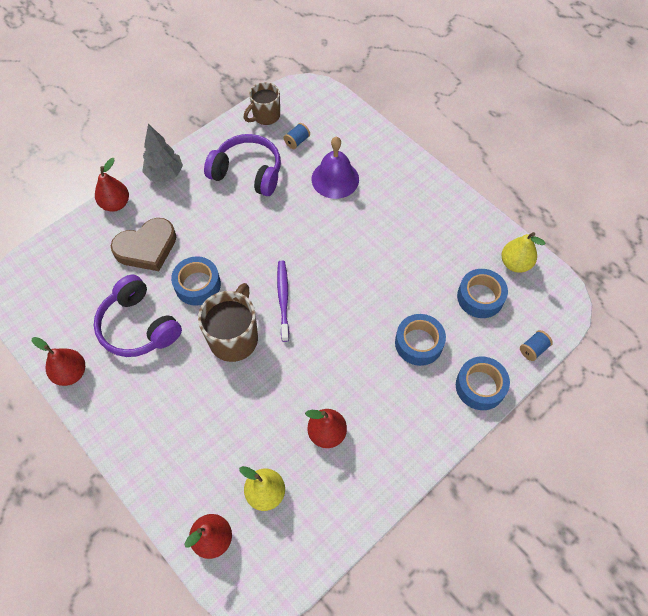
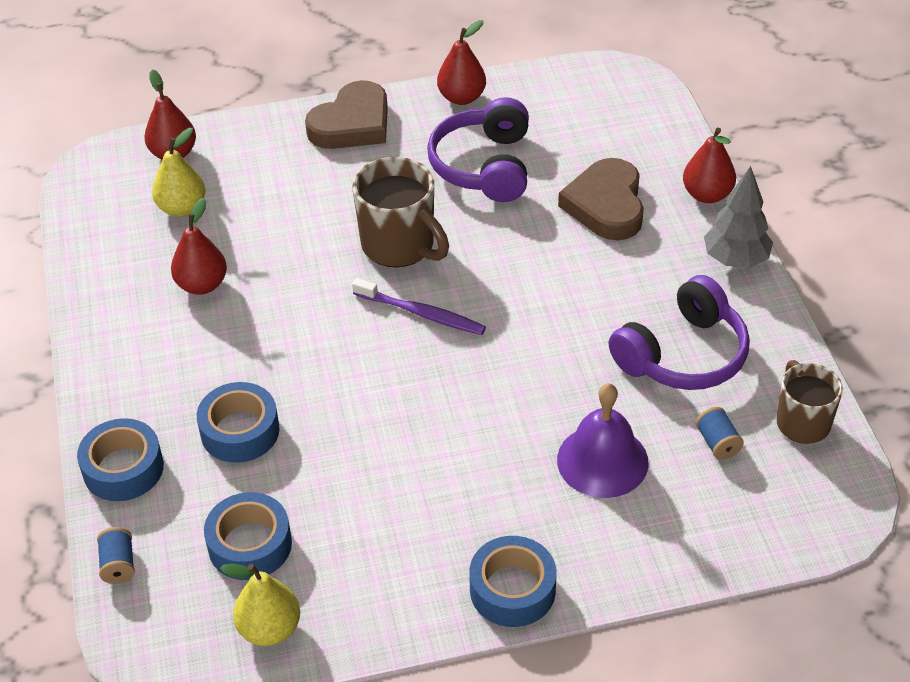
camera: 120 degrees right, 15 degrees down
(128, 430) = (352, 124): none -> brown heart
(138, 326) = (484, 166): purple headphones -> purple headphones turned 75 degrees counterclockwise
(197, 285) = (508, 236): blue tape -> blue tape (512, 590)

